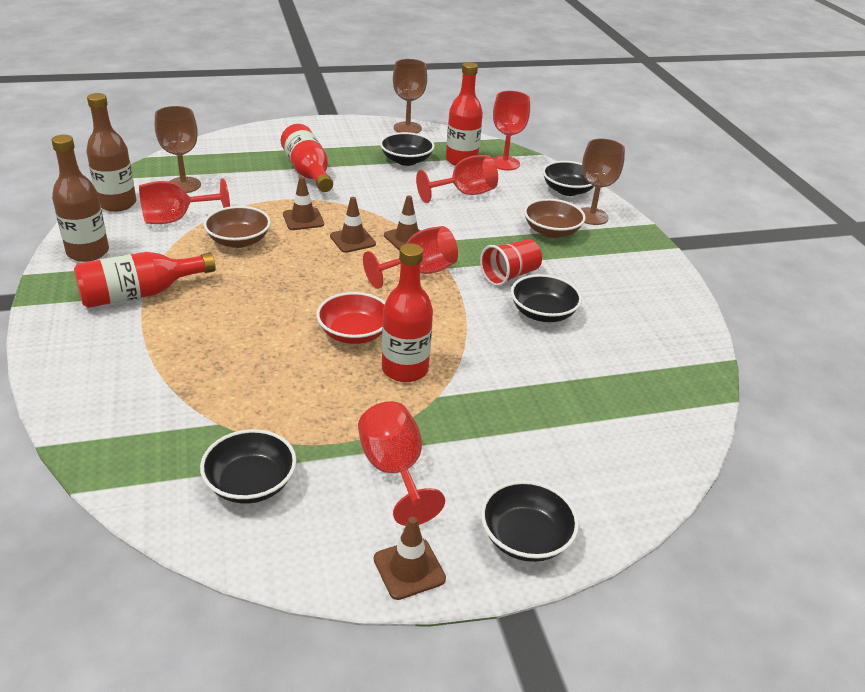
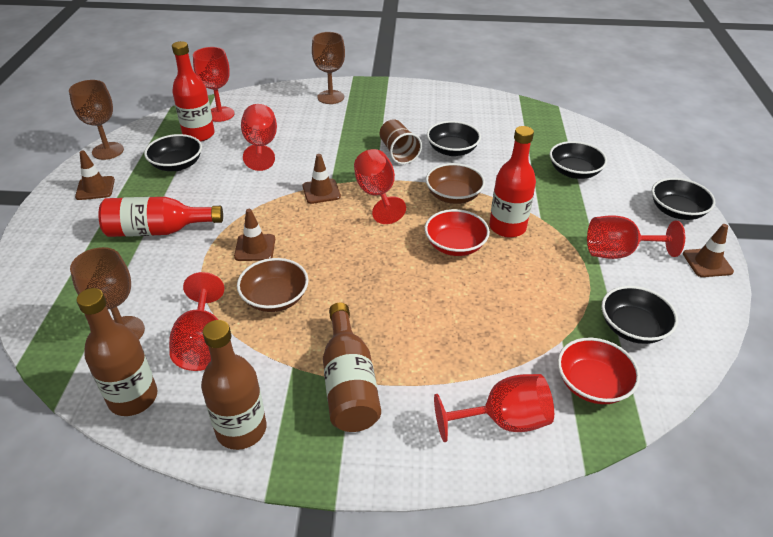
camera: 70 degrees left, 5 degrees up
(100, 387) = (503, 421): none -> red goblet
(140, 294) = (349, 383): red bottle -> brown bottle
(154, 449) = (592, 384): none -> red bowl
(352, 240) = (309, 222): brown traffic cone -> brown traffic cone (95, 188)
(510, 275) = (398, 152): red cup -> brown cup
(551, 231) = (344, 119): brown bowl -> brown bowl (453, 196)
(567, 190) = (285, 97): black bowl -> black bowl (574, 172)

